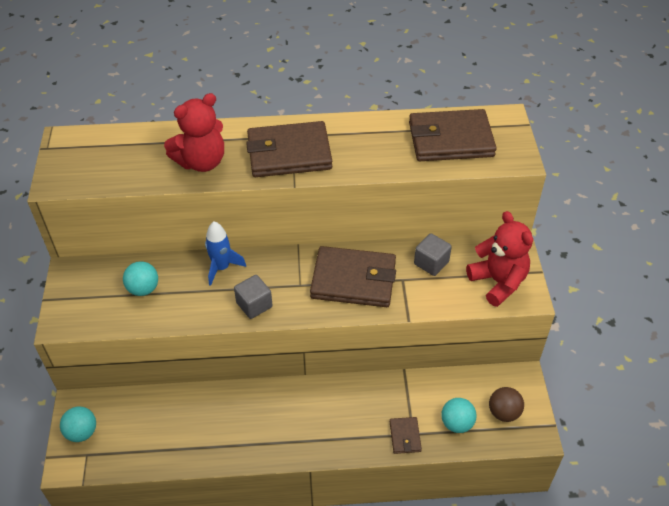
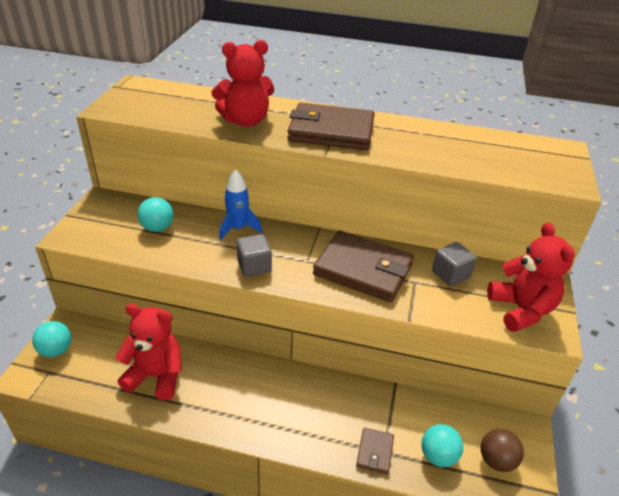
camera: 15 degrees right, 10 degrees down
(189, 428) = (156, 376): none -> red teddy bear
(451, 139) = (500, 153): brown wallet -> none

